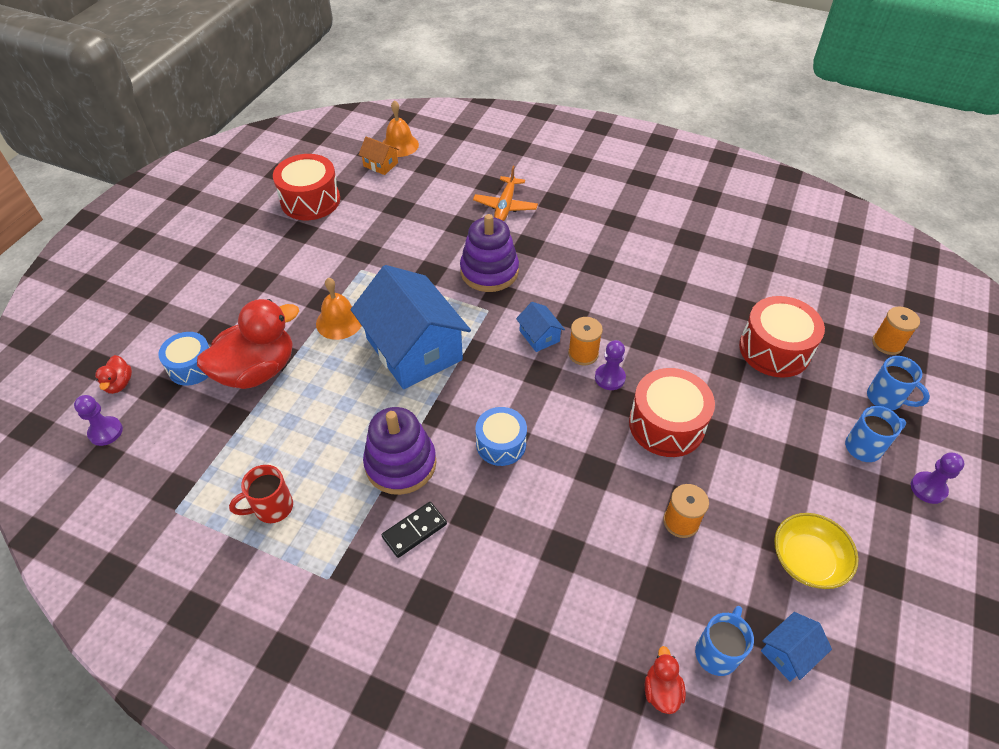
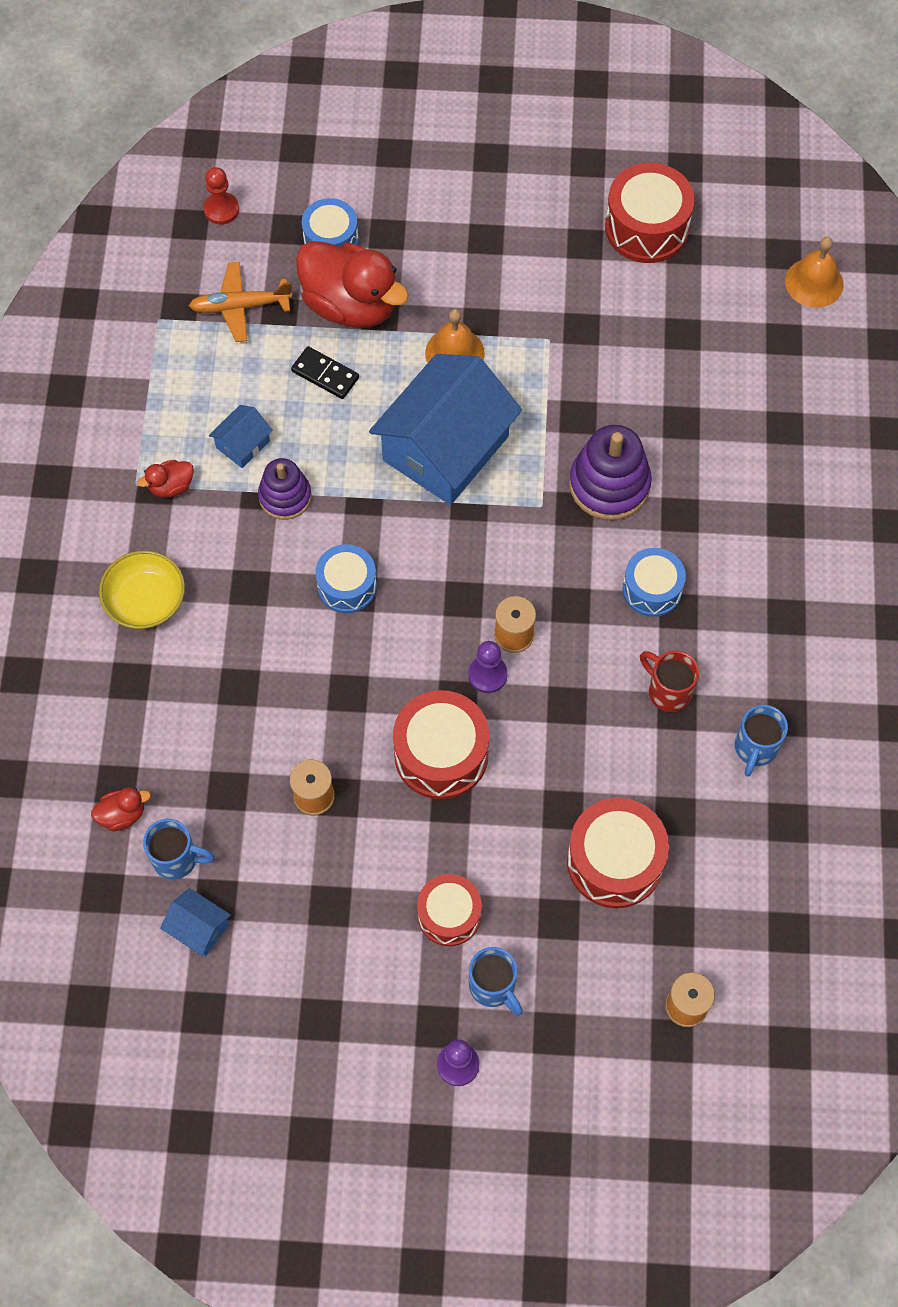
camera: 70 degrees right, 15 degrees up
(105, 432) = (221, 209): purple pawn -> red pawn
(119, 384) = (282, 186): red duck -> red duck (171, 486)
(272, 508) = (191, 401): red mug -> red mug (668, 691)
(380, 164) = (759, 277): orange house -> none
(400, 464) = (285, 496): purple stacking toy -> purple stacking toy, size x0.65
(414, 530) = (212, 540): black domino -> black domino (325, 374)
(505, 206) = (746, 462): orange plane -> orange plane (241, 306)
(539, 336) = (522, 577): blue house -> blue house (243, 444)
(576, 273) = (652, 589): none -> blue drum
(802, 458) = (449, 915): none -> red drum
(807, 560) = (312, 935): yellow bowl -> yellow bowl (145, 600)
(885, 398) = (584, 1008): blue mug -> blue mug (755, 748)

